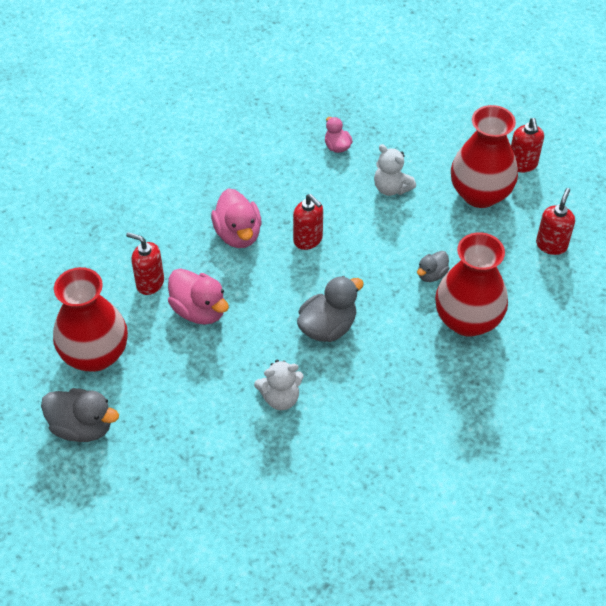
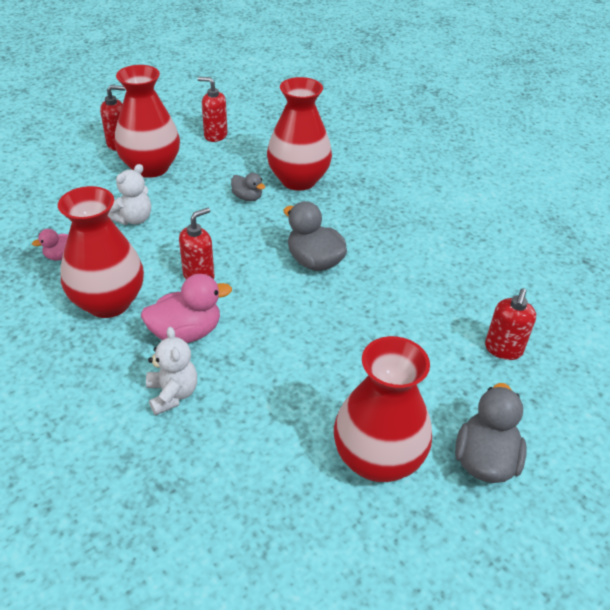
camera: 95 degrees left, 10 degrees down
(150, 283) = (261, 412): red soap dispenser -> red soap dispenser (503, 349)
(199, 310) = (300, 361): pink duck -> none
(277, 182) = (108, 302): none -> red vase
(280, 398) = (404, 292): white teddy bear -> white teddy bear (172, 394)

